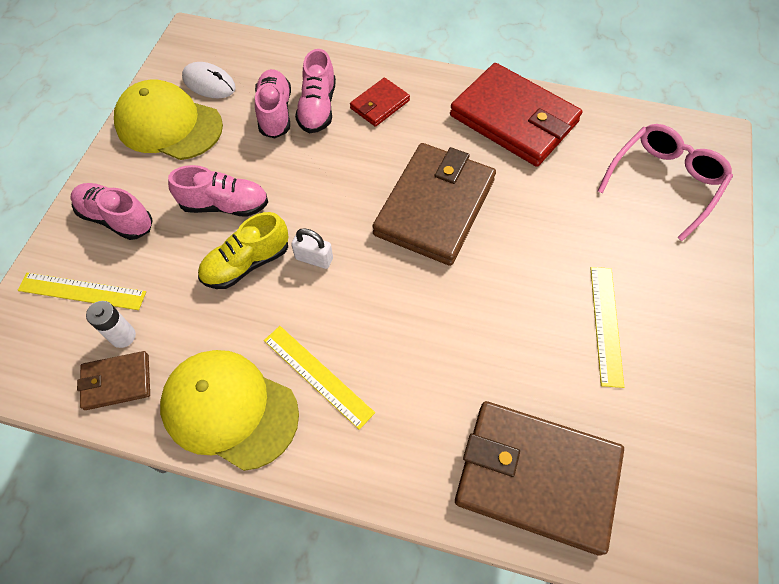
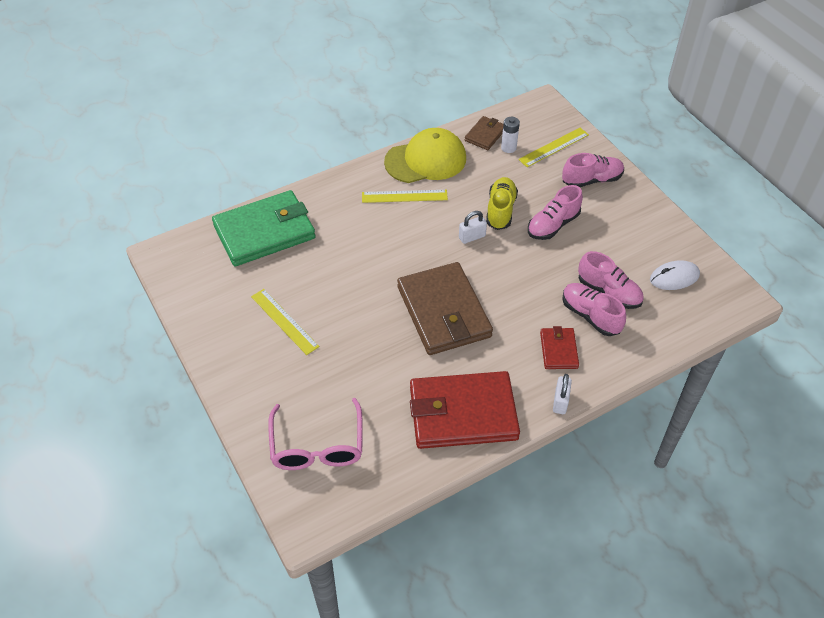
camera: 135 degrees right, 10 degrees down
(169, 125) = (650, 237): yellow cap -> none
(428, 74) = (560, 401): none -> white padlock
(536, 477) = (264, 232): brown wallet -> green wallet

